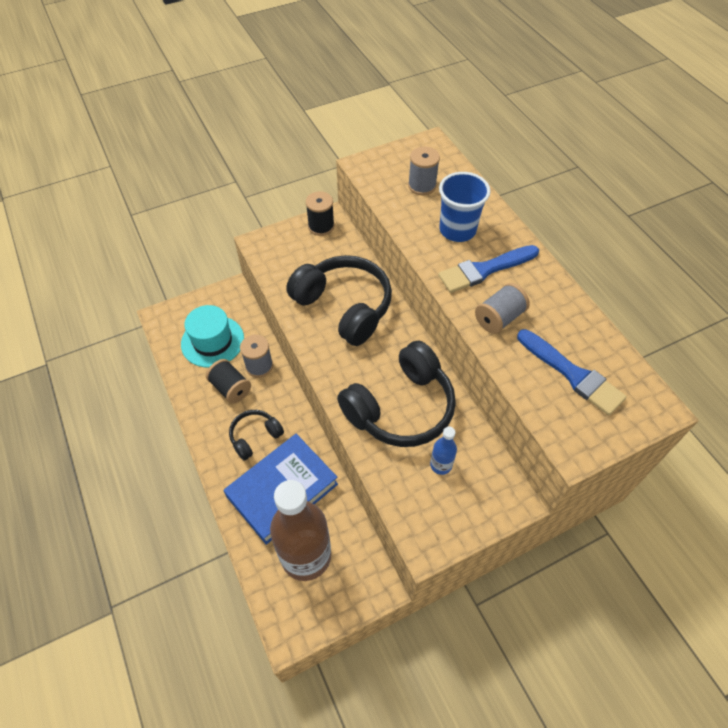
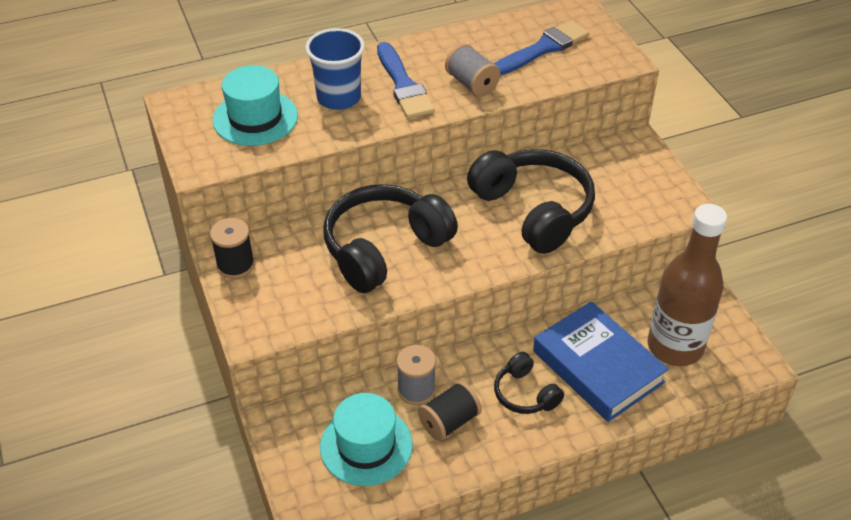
camera: 85 degrees left, 10 degrees down
(422, 186) = (255, 118): grey spool -> turquoise hat
(441, 465) = (602, 187): blue bottle -> none

